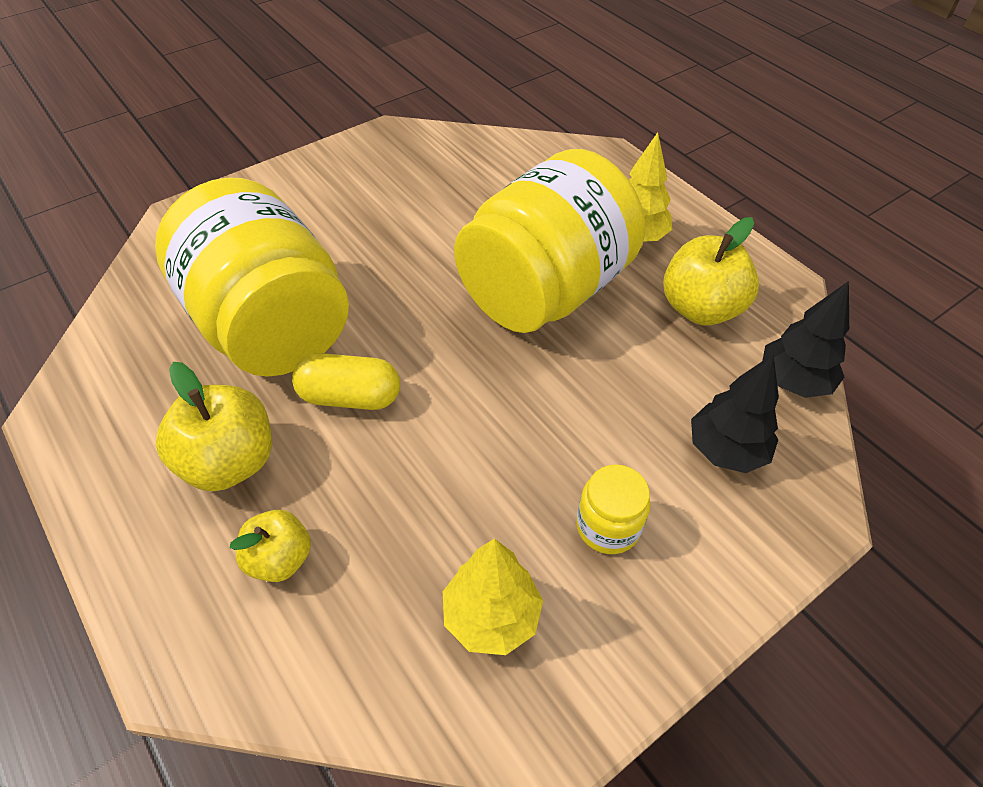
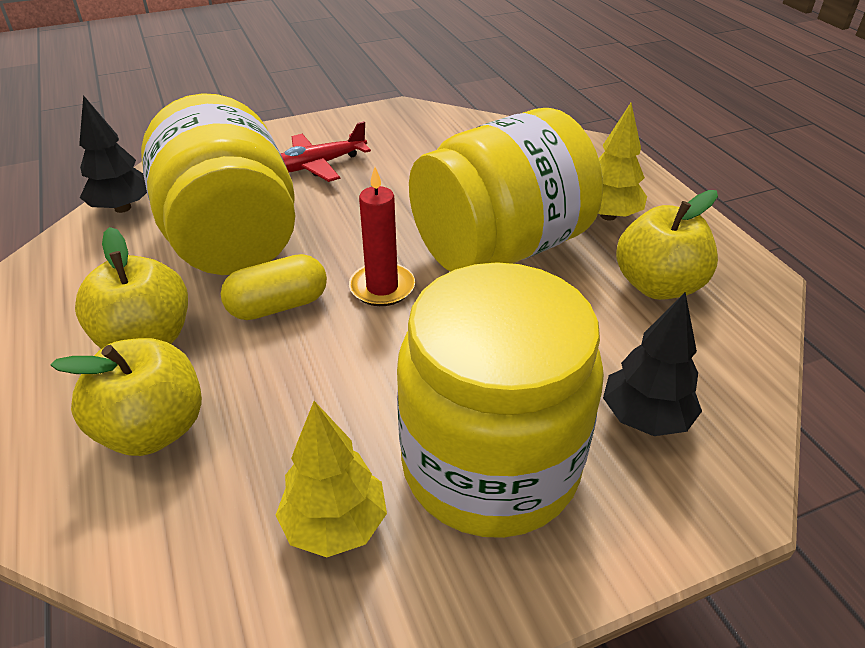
camera: 15 degrees right, 10 degrees down
(279, 559) = (153, 429): yellow apple -> yellow apple, size x1.62
(326, 219) = (317, 165): none -> red plane
(350, 397) = (278, 306): yellow capsule -> yellow capsule turned 45 degrees counterclockwise
(446, 357) = (382, 287): none -> red candle
(608, 526) = (490, 465): yellow jar -> yellow jar, size x2.49
(793, 381) = (742, 366): black tree -> black tree (122, 208)

